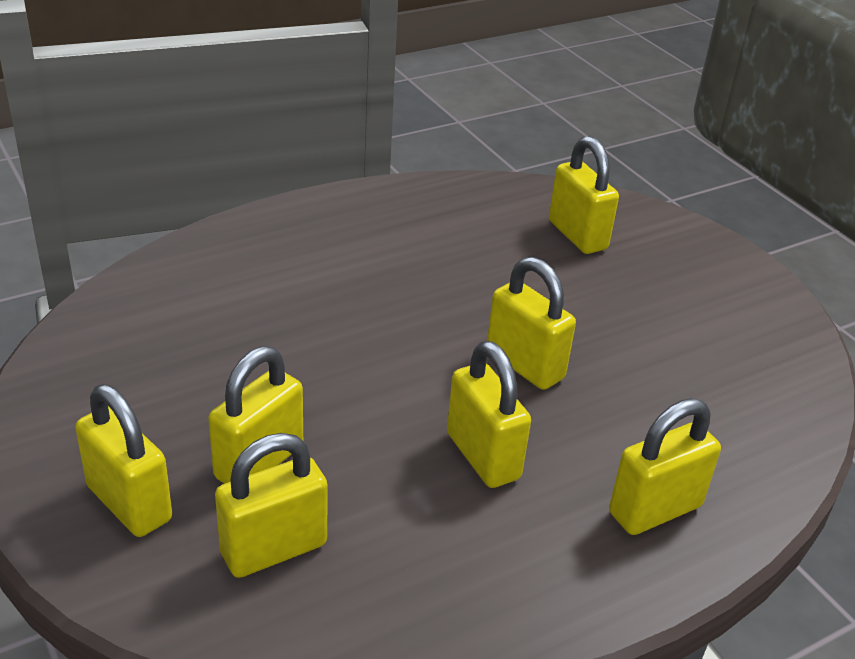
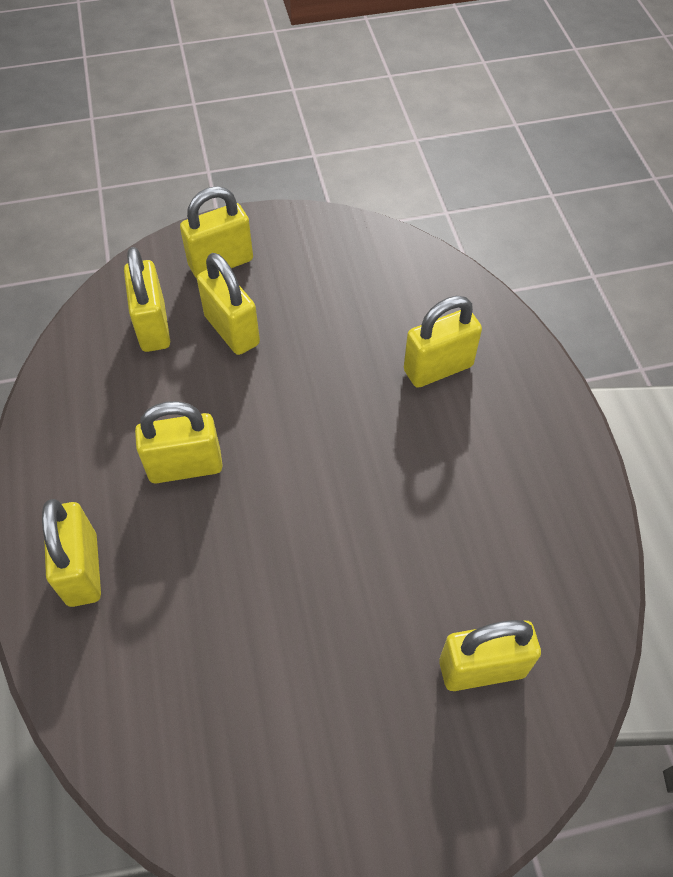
camera: 110 degrees right, 20 degrees up
(524, 365) = (280, 533): yellow padlock -> yellow padlock (438, 368)

